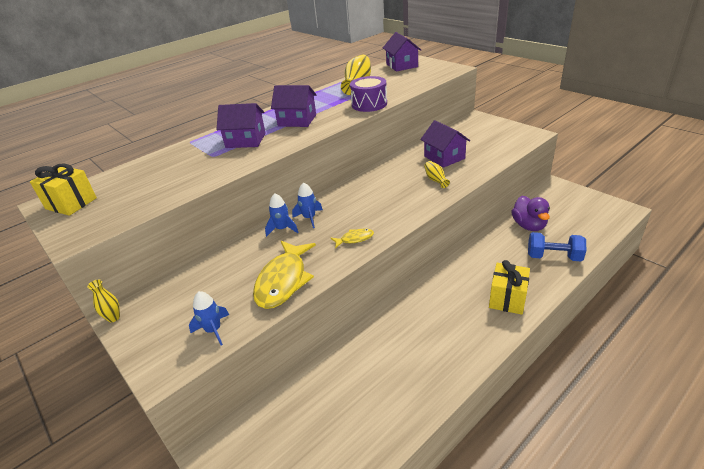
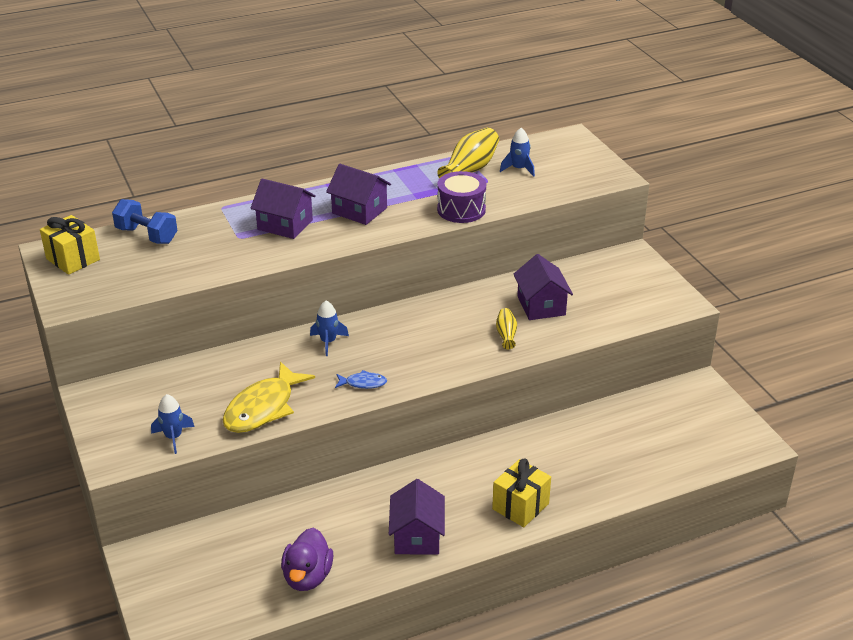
camera: 15 degrees right, 0 degrees up
(113, 318) = (83, 395): yellow vase -> none
(282, 229) = (291, 347): blue rocket -> blue rocket (518, 169)
(355, 239) = (363, 383): yellow fish -> blue fish
(402, 65) = (553, 149): purple house -> purple house (417, 536)
(529, 225) = (618, 428): purple duck -> purple duck (307, 577)
(553, 257) = (615, 476): blue dumbbell -> blue dumbbell (147, 235)

